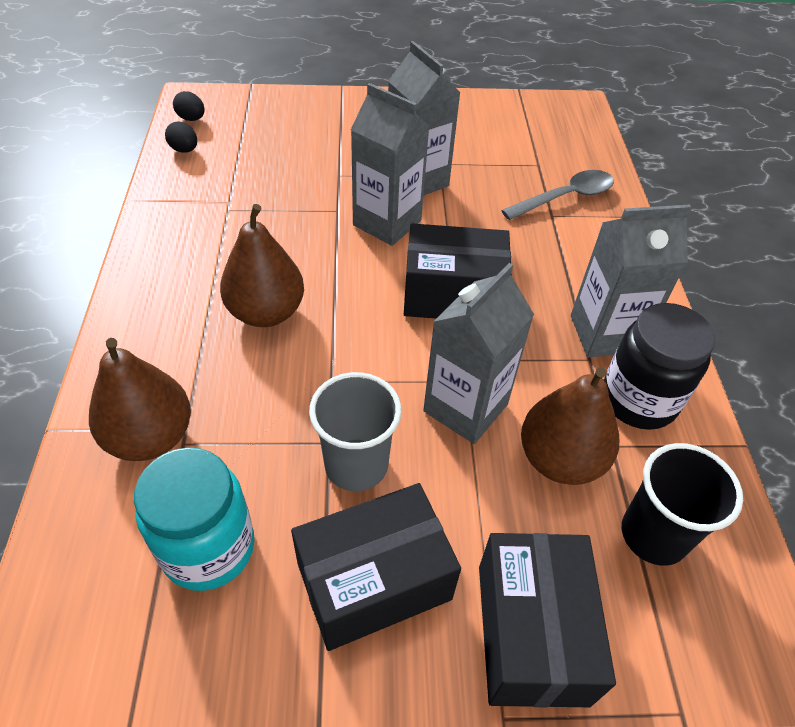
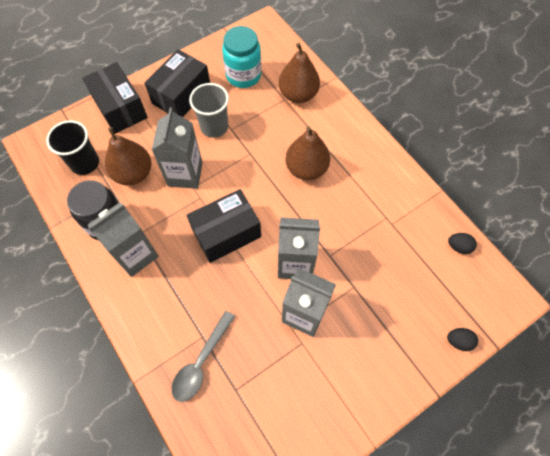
camera: 150 degrees right, 15 degrees up
(191, 119) = (488, 278): black egg -> black egg (458, 341)

